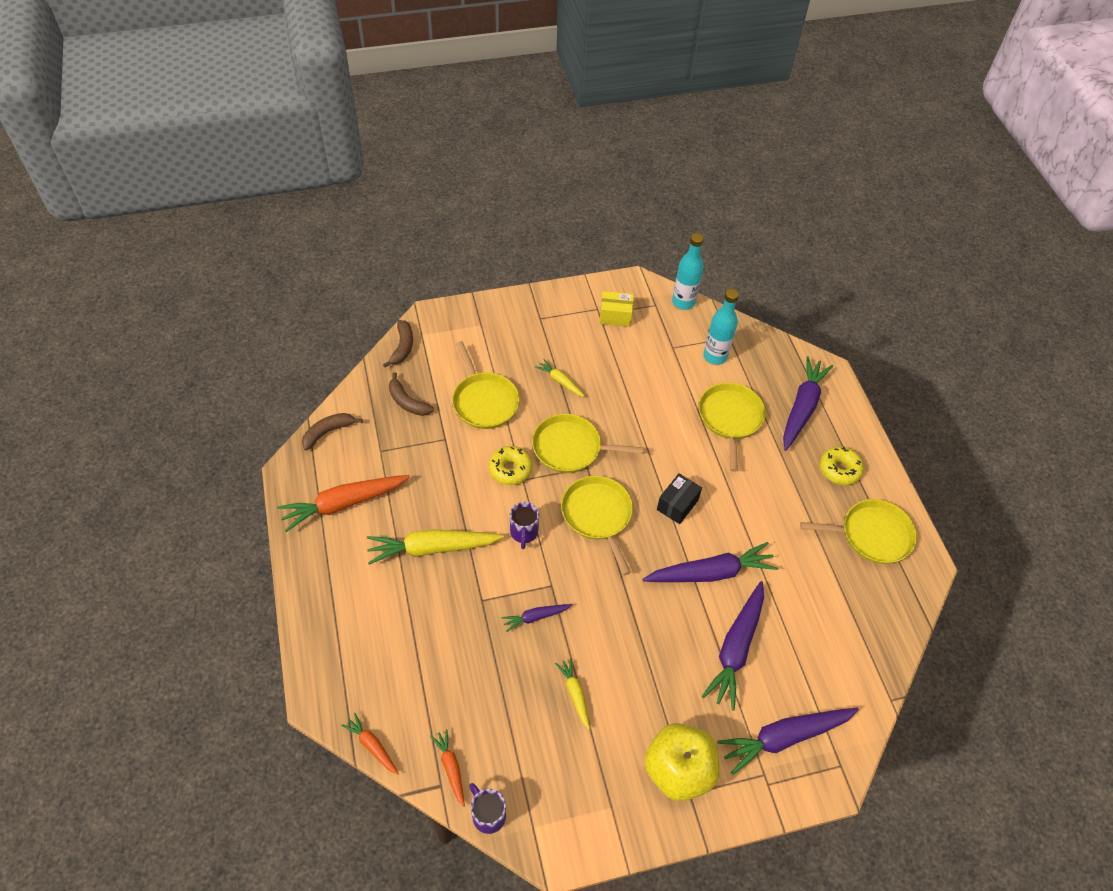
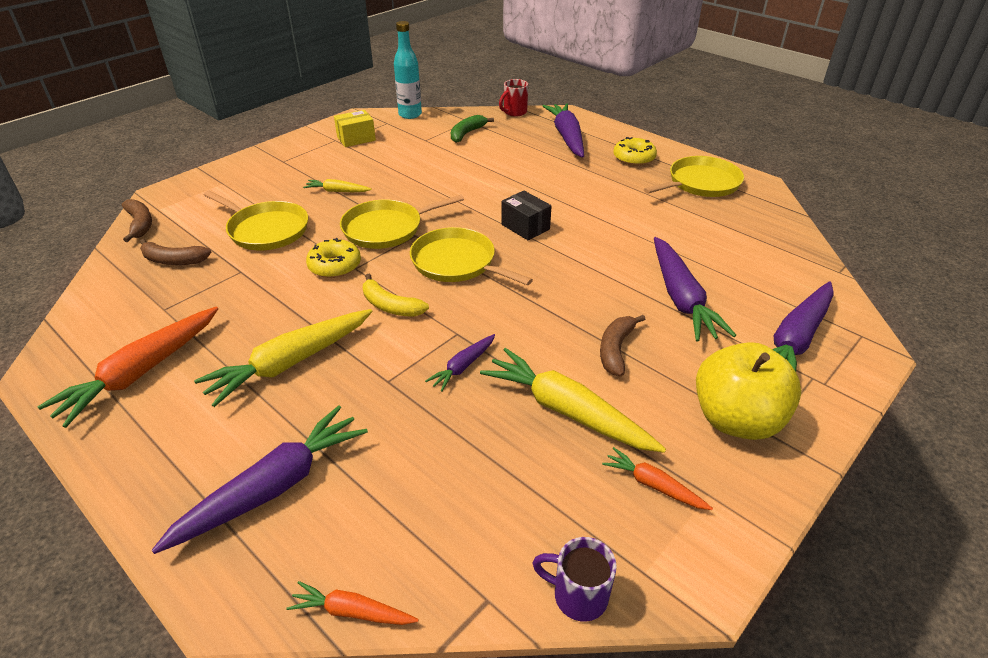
camera: 30 degrees left, 15 degrees down
(328, 432) = (80, 319): brown banana -> brown banana (616, 349)
(451, 768) = (485, 571): orange carrot -> orange carrot (653, 485)
(524, 533) = (390, 306): purple mug -> yellow banana
(575, 694) = (567, 411): yellow carrot -> yellow carrot, size x1.96
(677, 505) = (525, 227): black box -> black box turned 45 degrees counterclockwise
(710, 573) = (602, 257): purple carrot -> purple carrot (273, 487)
(715, 356) = (467, 133): turquoise bottle -> green banana
(730, 418) = (516, 161): yellow pan -> none
(781, 345) = (514, 112): none -> red mug

